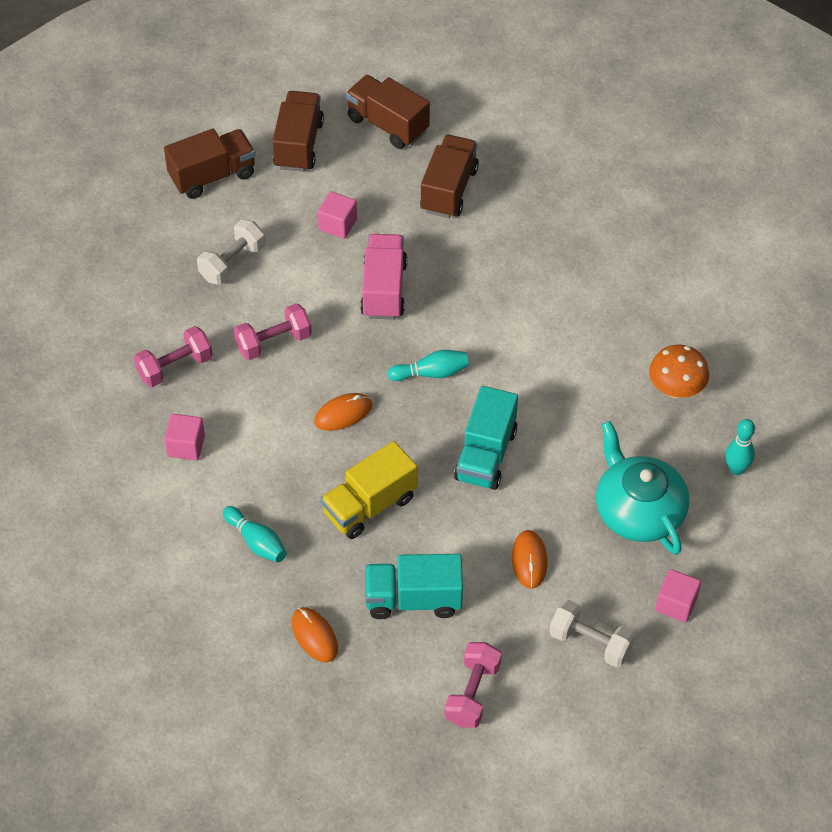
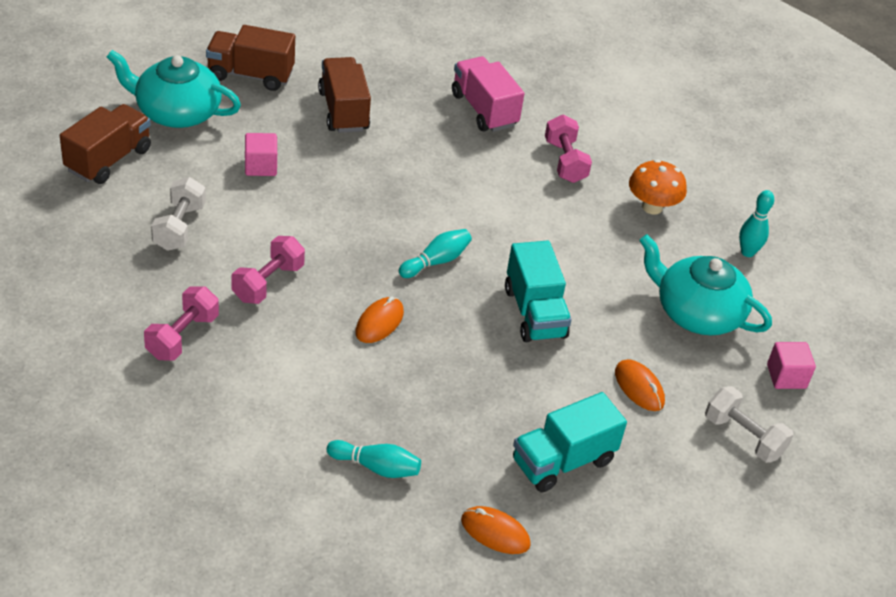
camera: 35 degrees left, 10 degrees down
(186, 446) = (243, 404): pink cube -> none
(298, 144) = (177, 112): brown truck -> turquoise teapot
(369, 505) = (462, 394): yellow truck -> none
(384, 289) = (342, 206): pink truck -> pink truck (484, 110)
(472, 693) = (678, 524): pink dumbbell -> pink dumbbell (565, 161)
(590, 642) = (743, 436): white dumbbell -> white dumbbell turned 45 degrees clockwise

